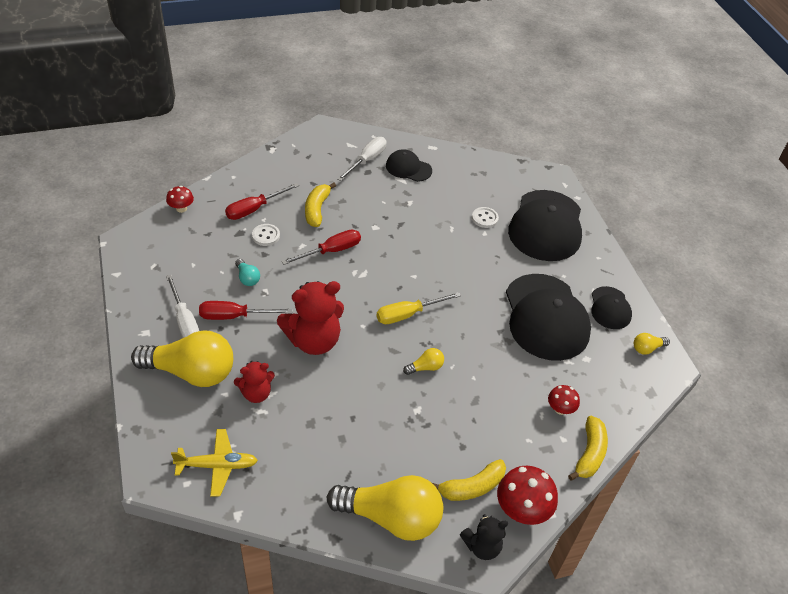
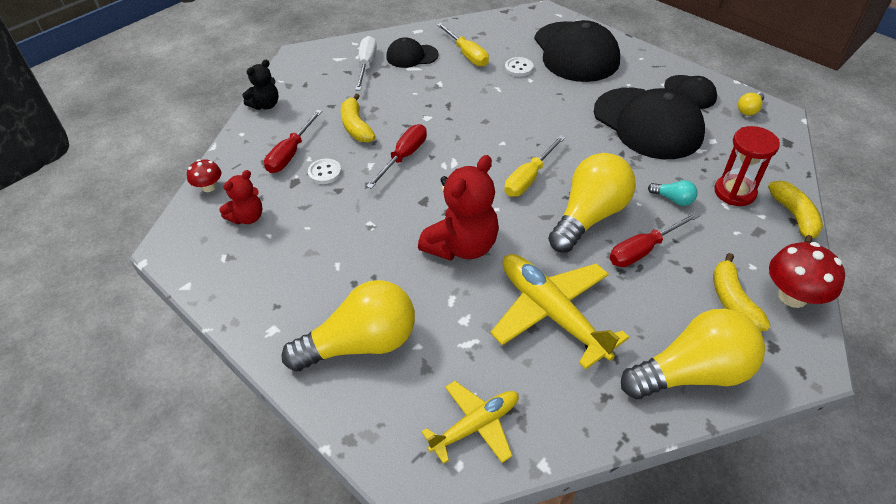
camera: 25 degrees left, 0 degrees up
(185, 322) = (309, 296): white screwdriver -> none
(234, 316) = (359, 264): red screwdriver -> red screwdriver (643, 250)
(247, 278) = (340, 220): turquoise light bulb -> turquoise light bulb (673, 199)
(256, 393) = (450, 327): red teddy bear -> red teddy bear (247, 217)
(332, 422) = (552, 313): none -> yellow plane
(425, 367) = (589, 216): yellow light bulb -> yellow light bulb, size x2.39
(453, 187) = (467, 54): none -> yellow screwdriver
(472, 487) = (732, 301): yellow banana -> yellow banana turned 135 degrees clockwise
(482, 546) = (794, 350): black teddy bear -> black teddy bear (265, 105)
(560, 409) = (734, 192): red mushroom -> red hourglass

